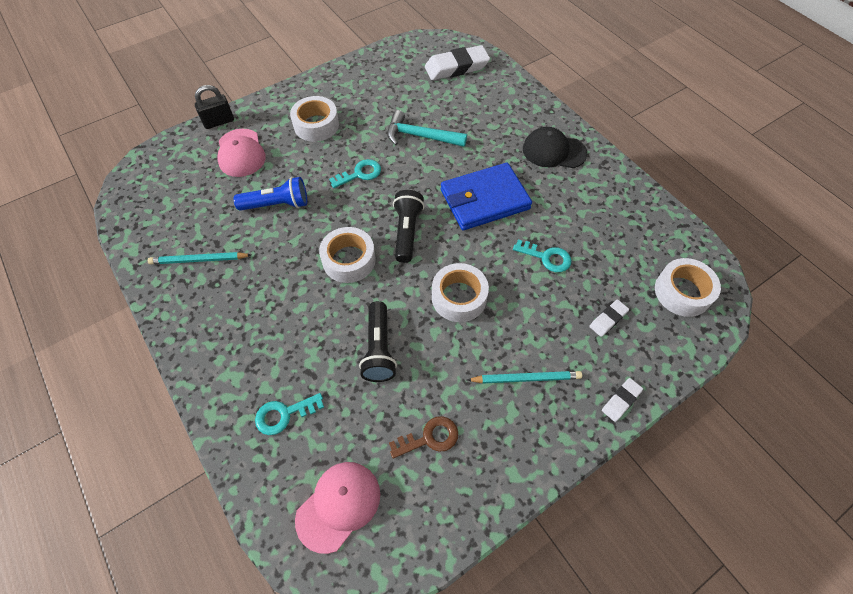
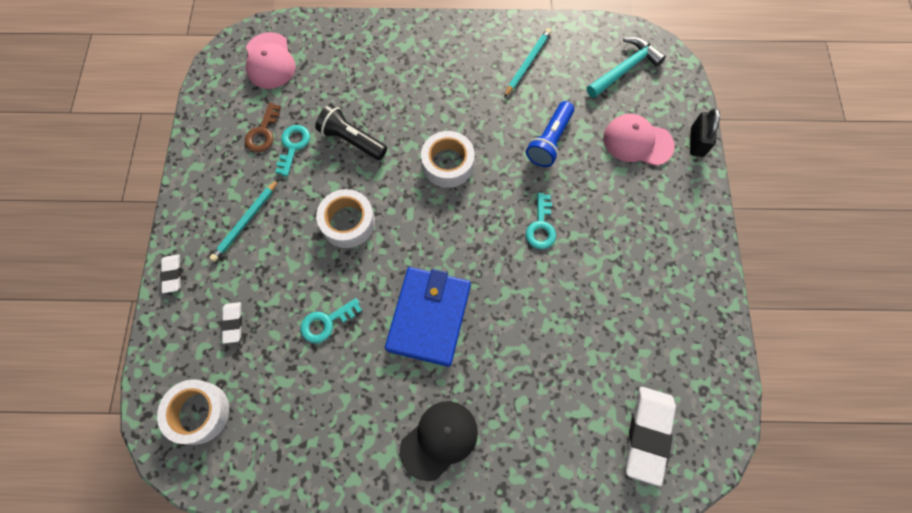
camera: 125 degrees right, 10 degrees up
(284, 414) = (353, 60): turquoise key -> turquoise key (293, 146)
(316, 125) = (637, 224): white tape -> none
(407, 232) = (443, 225): black flashlight -> none
(420, 136) = (555, 314): turquoise hammer -> turquoise hammer (625, 69)

